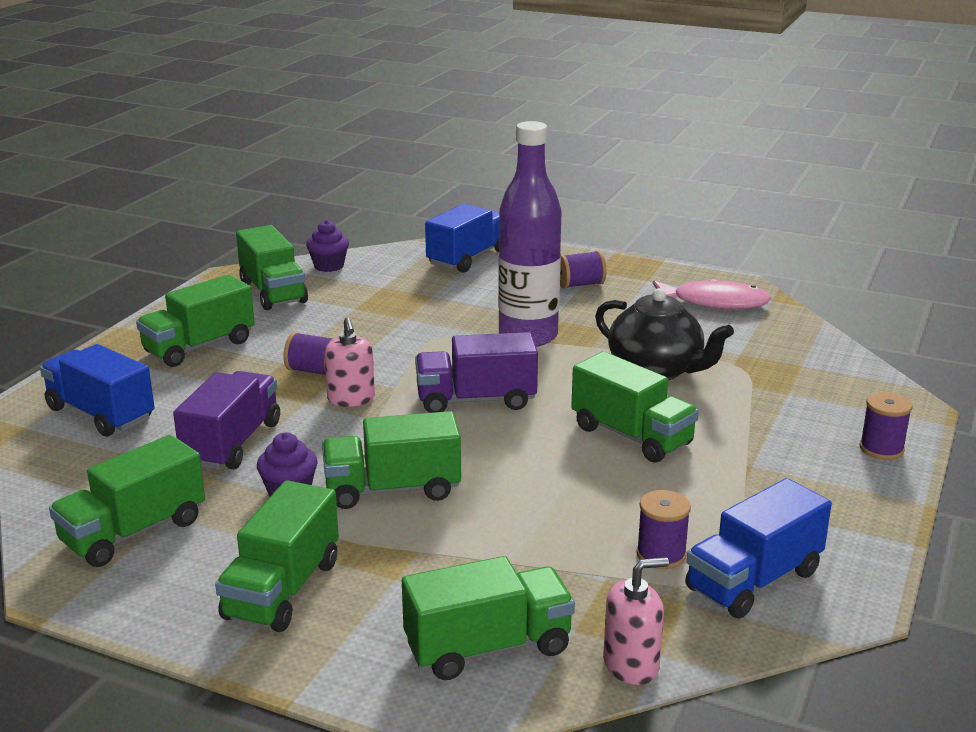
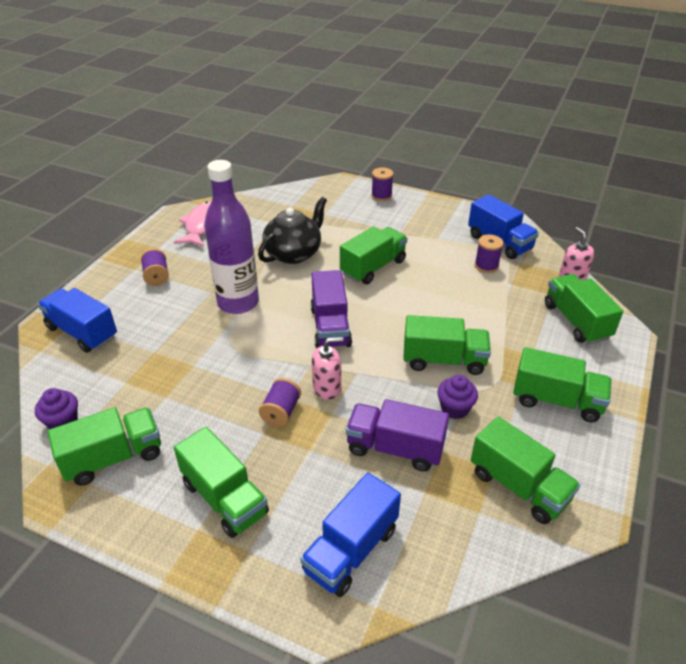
camera: 90 degrees left, 15 degrees up
(392, 489) = (443, 360): green truck -> green truck turned 75 degrees counterclockwise

